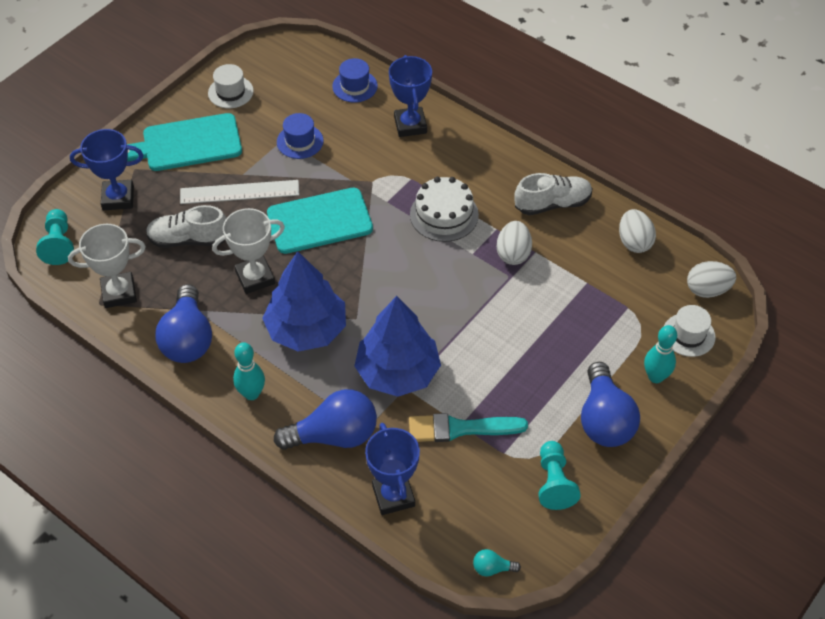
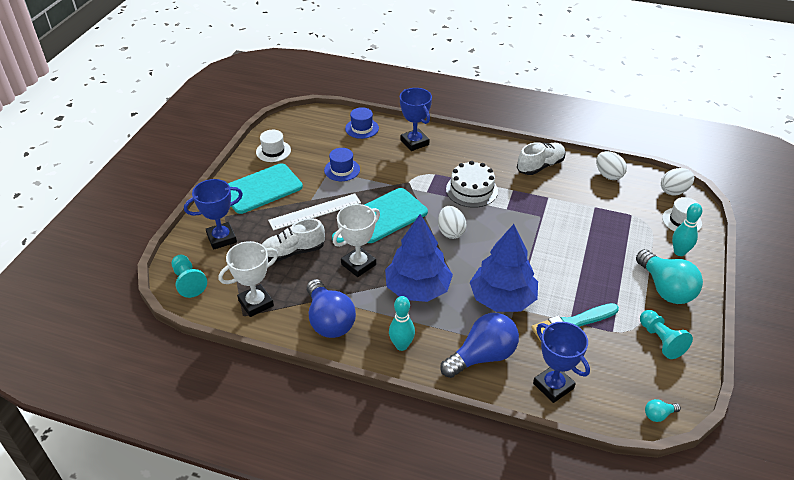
camera: 20 degrees left, 10 degrees down
(513, 254) = (534, 202): white egg -> white egg (451, 232)
(604, 420) = (665, 288): blue light bulb -> turquoise light bulb

